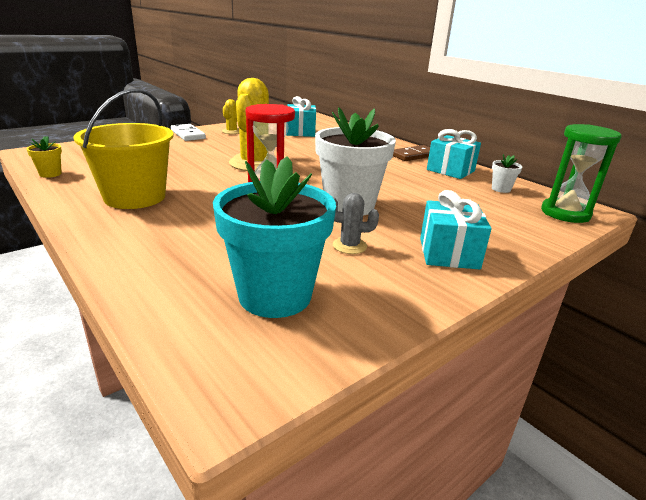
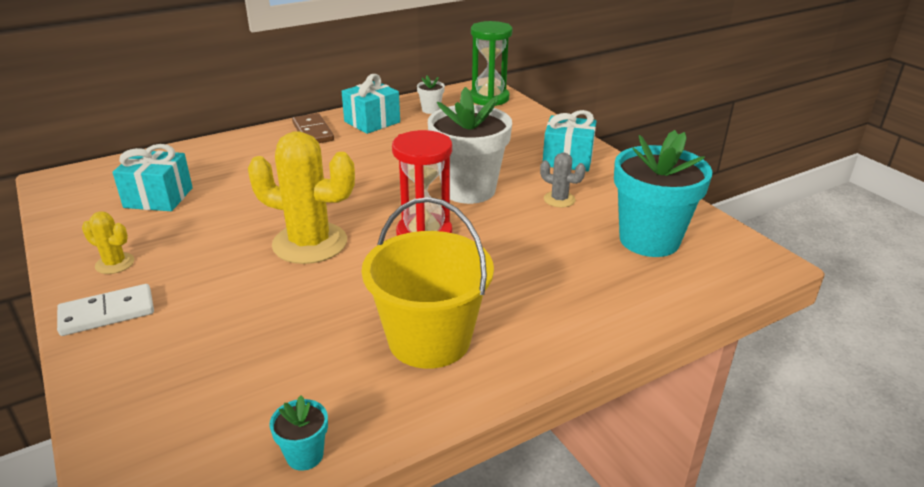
camera: 80 degrees left, 5 degrees up
(50, 174) = (305, 455): yellow flower pot -> turquoise flower pot
(349, 246) = (559, 199): grey cactus -> grey cactus turned 75 degrees counterclockwise

